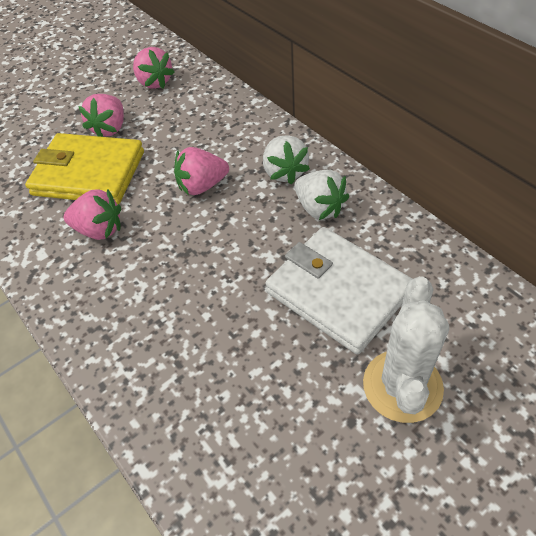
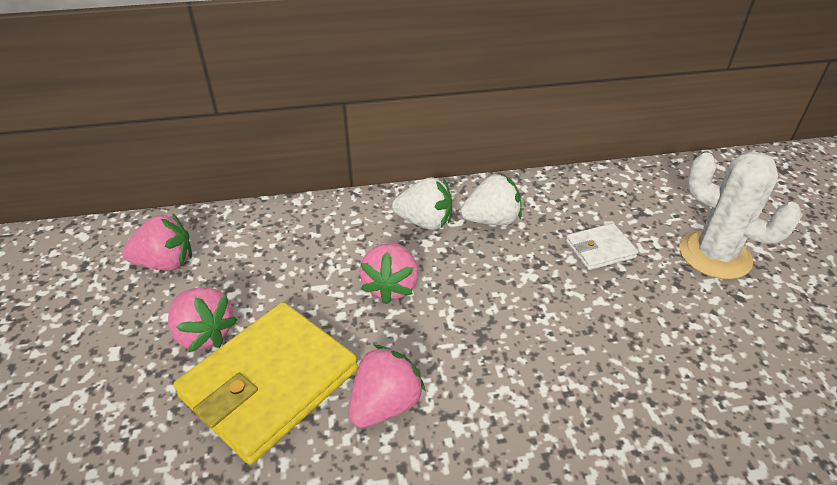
camera: 65 degrees left, 10 degrees down
(338, 292) = (600, 249): white wallet -> white wallet, size x0.49

